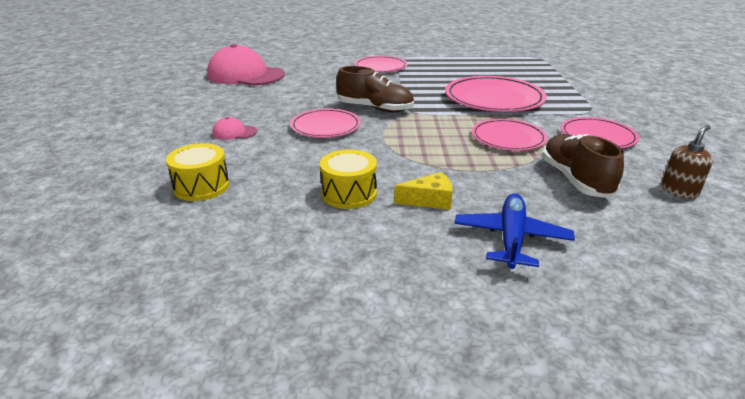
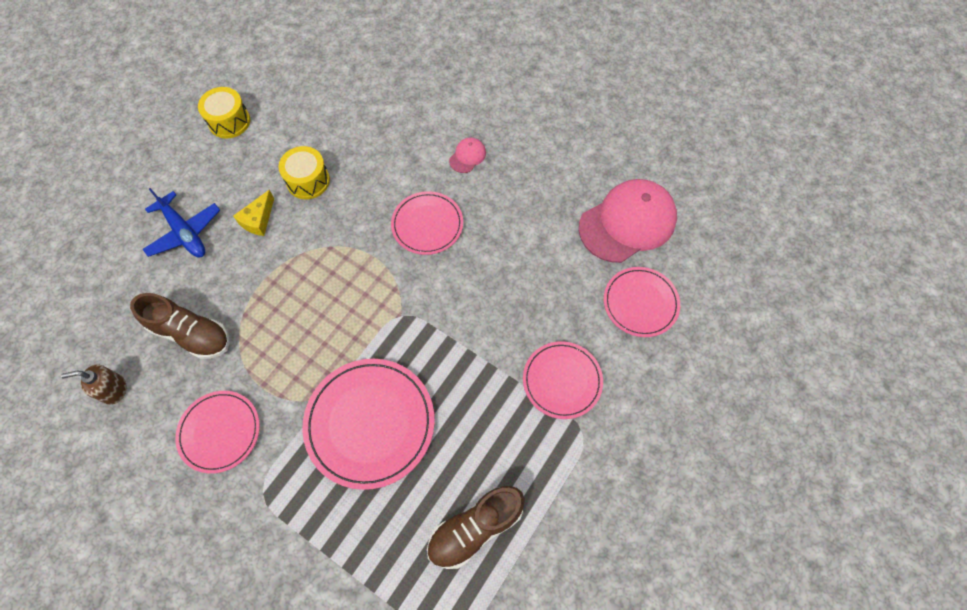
camera: 125 degrees right, 35 degrees up
(201, 186) = (390, 108): yellow drum -> yellow drum (229, 121)
(375, 109) = (435, 288): brown shoe -> brown shoe (475, 528)
(508, 138) = (285, 350): pink plate -> pink plate (640, 303)
(679, 191) = (114, 390): brown soap dispenser -> brown soap dispenser turned 90 degrees clockwise

